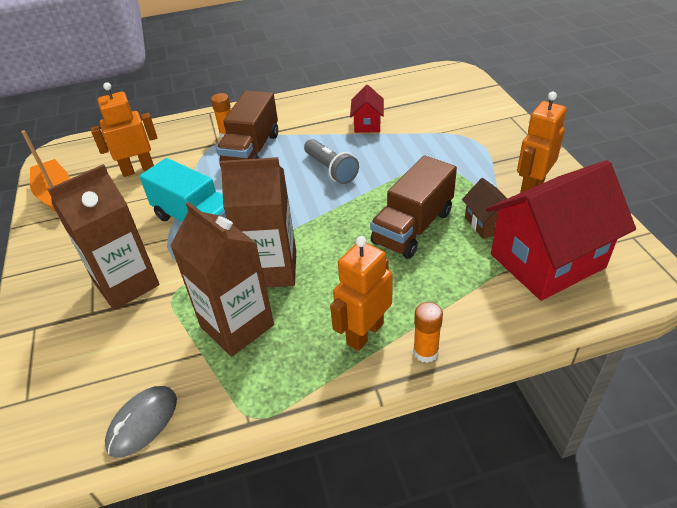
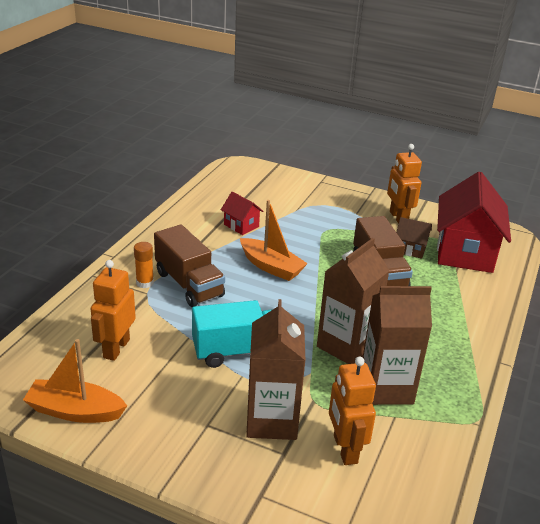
camera: 55 degrees left, 10 degrees down
(143, 422) = (434, 473): grey mouse -> none
(331, 170) = (271, 267): grey flashlight -> orange boat
(364, 333) = (452, 341): orange robot -> orange robot (344, 449)
(425, 352) = (490, 329): orange glue stick -> none

